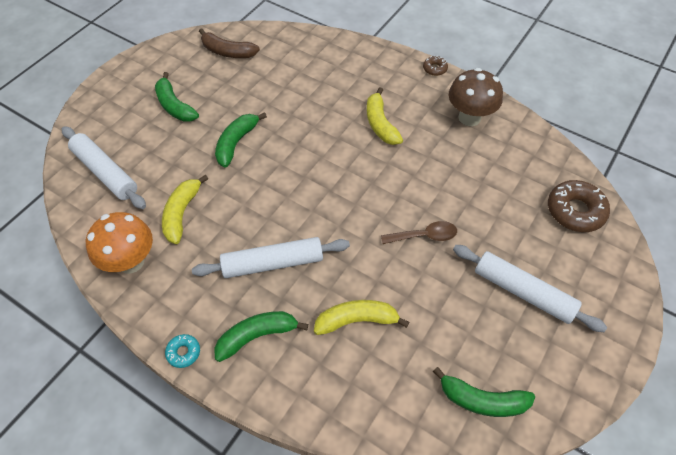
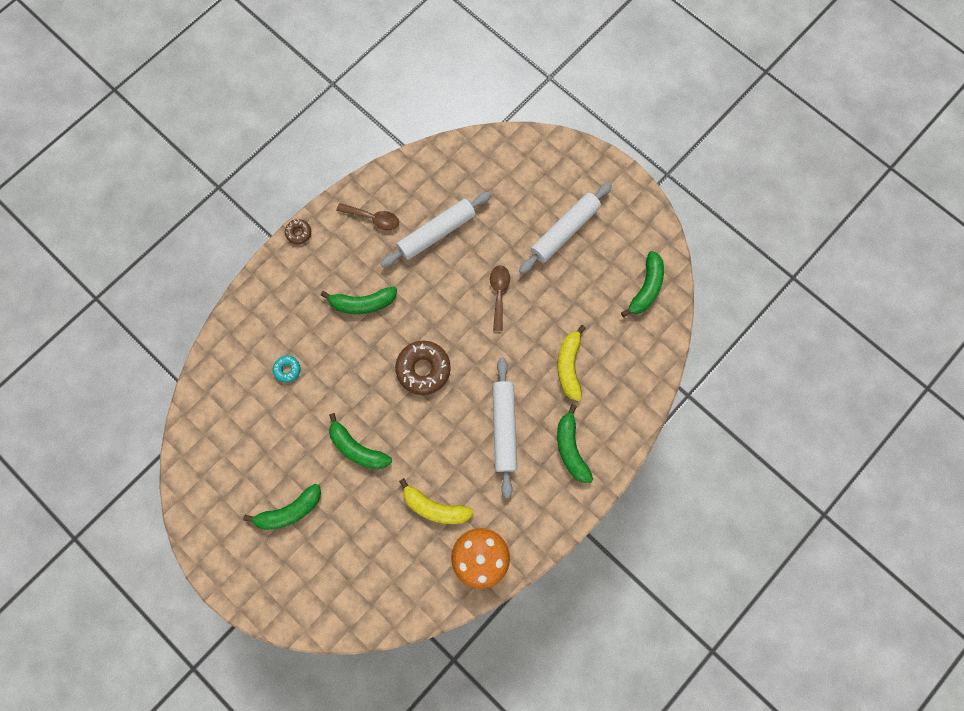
camera: 80 degrees left, 20 degrees up
(105, 172) = (369, 585): white rolling pin -> white rolling pin (437, 233)
(183, 352) = (576, 510): turquoise donut -> turquoise donut (287, 369)
(228, 52) = (218, 447): brown banana -> none
(380, 124) = (363, 303): yellow banana -> green banana
(469, 117) = (373, 218): brown mushroom -> brown spoon
(575, 211) = (496, 164): brown donut -> brown donut (423, 369)

